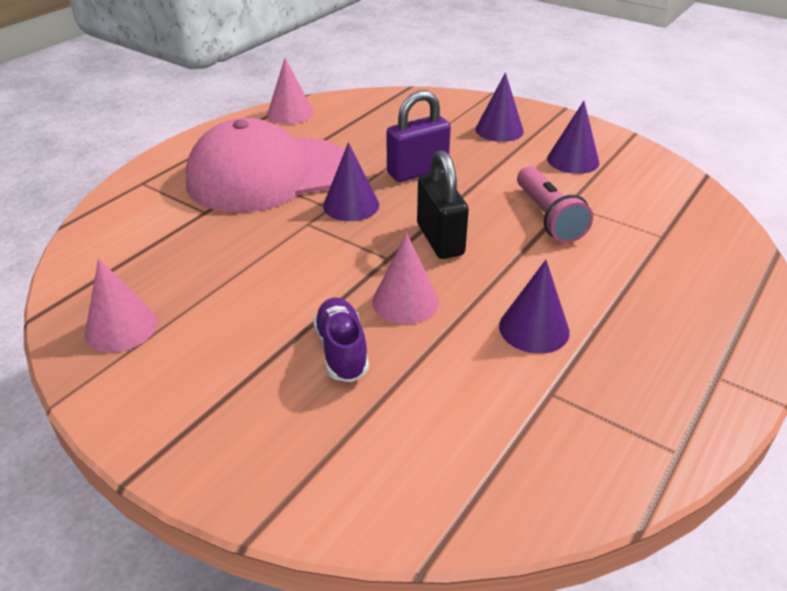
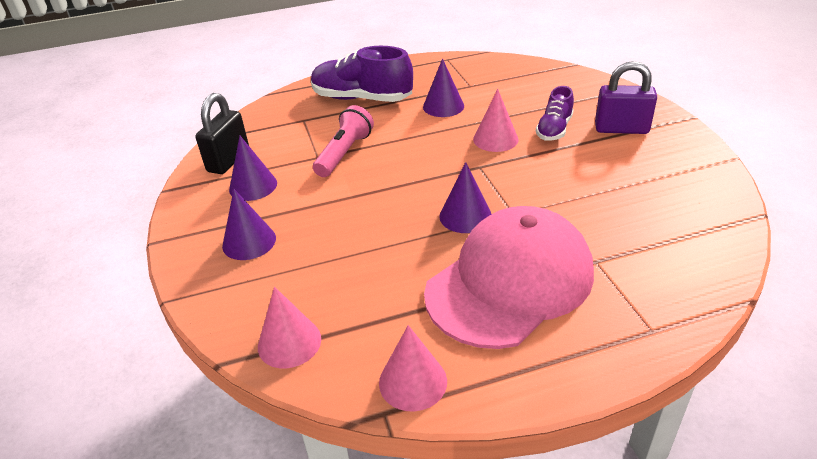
camera: 140 degrees left, 0 degrees up
(121, 327) = (690, 185): pink cone -> pink cone (289, 342)
(268, 174) = (510, 282): pink cap -> pink cap turned 60 degrees counterclockwise
(417, 171) = (377, 226): purple padlock -> purple padlock (621, 129)
(440, 239) = (432, 165): black padlock -> black padlock (228, 160)
(656, 295) = (362, 98): none -> purple shoe

